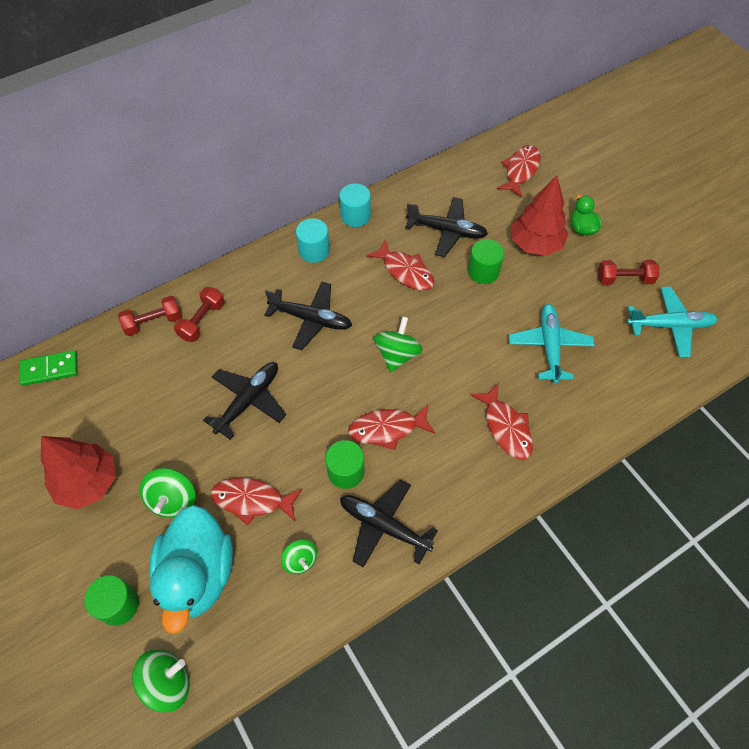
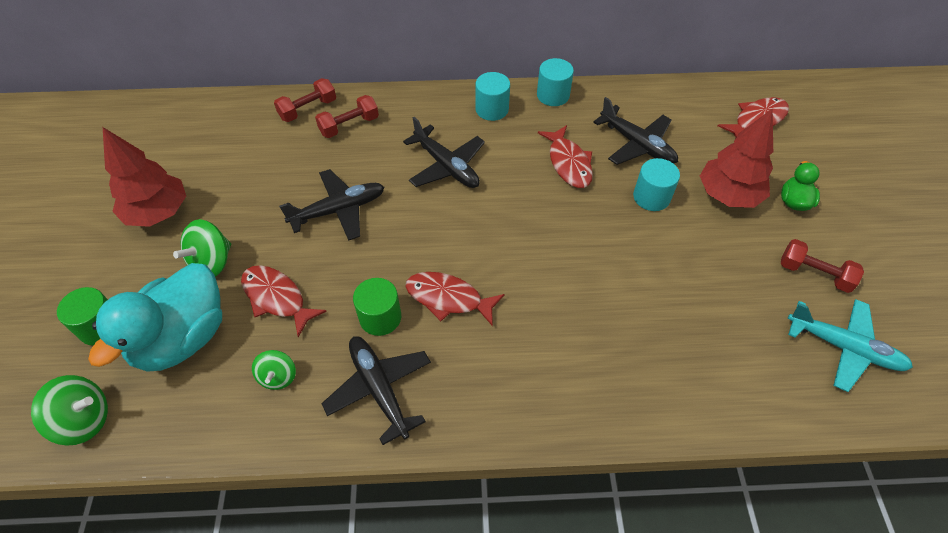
camera: 30 degrees right, 5 degrees down
(50, 369) = (200, 110): green domino -> none
(153, 322) = (308, 109): red dumbbell -> red dumbbell turned 45 degrees counterclockwise
(397, 354) = (507, 234): green spinning top -> none
(483, 271) = (651, 197): green cylinder -> turquoise cylinder
(506, 427) = (574, 359): red fish -> none
(549, 346) = (678, 301): turquoise plane -> none

